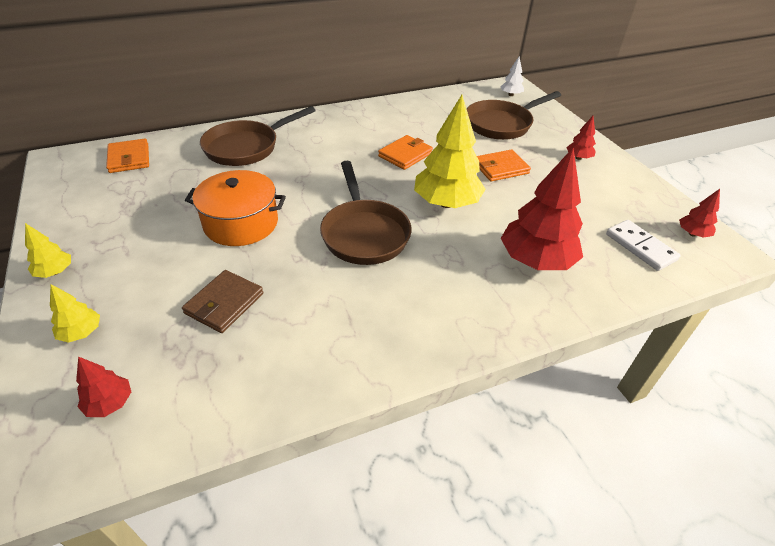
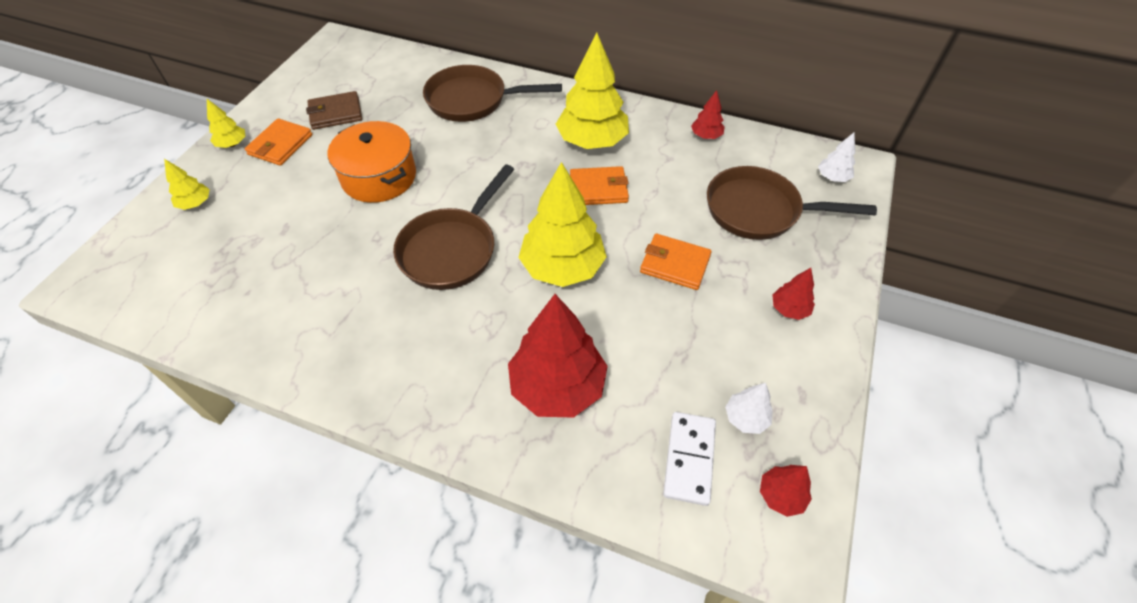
camera: 45 degrees right, 10 degrees up
(110, 403) = (155, 267): red tree -> red tree (706, 136)
(129, 158) = (379, 65): orange wallet -> orange wallet (280, 145)
(224, 303) = (287, 241): brown wallet -> brown wallet (335, 113)
(364, 134) = (592, 141): none -> yellow tree
(633, 213) = (745, 418): none -> white tree

